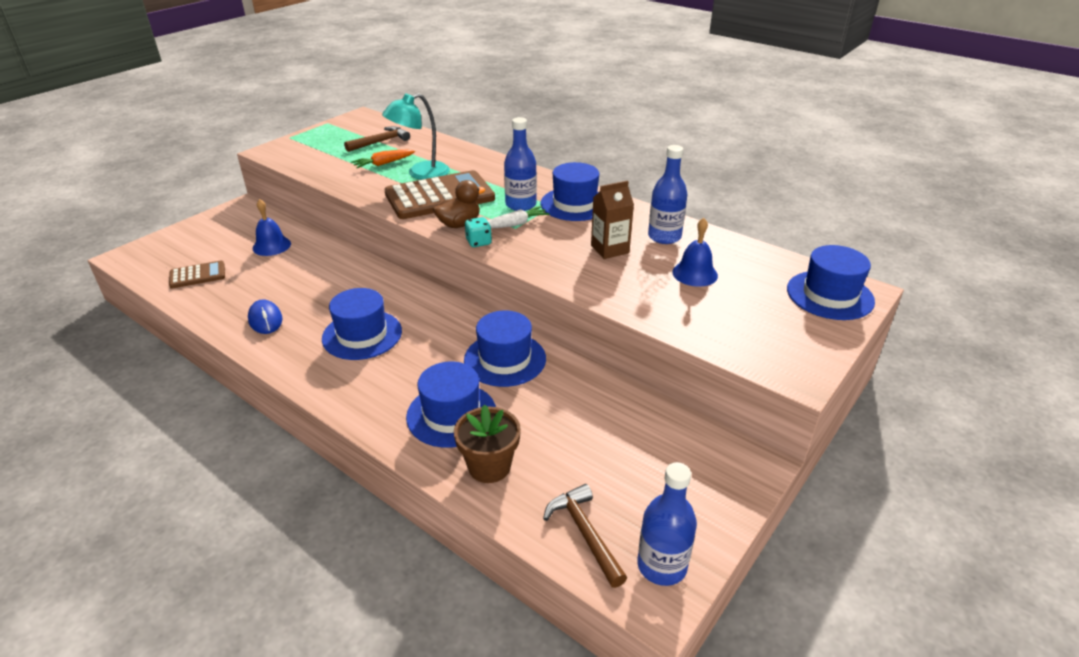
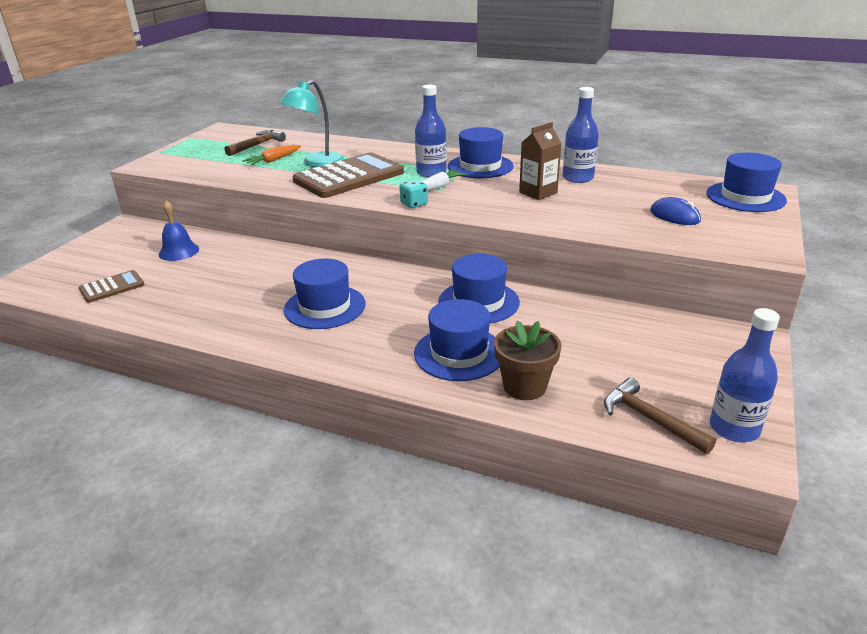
camera: 15 degrees left, 5 degrees down
(265, 320) = (213, 311): blue mouse -> blue mouse (674, 216)
(459, 224) = (384, 194): brown duck -> none
(695, 273) = (625, 199): blue bell -> none

